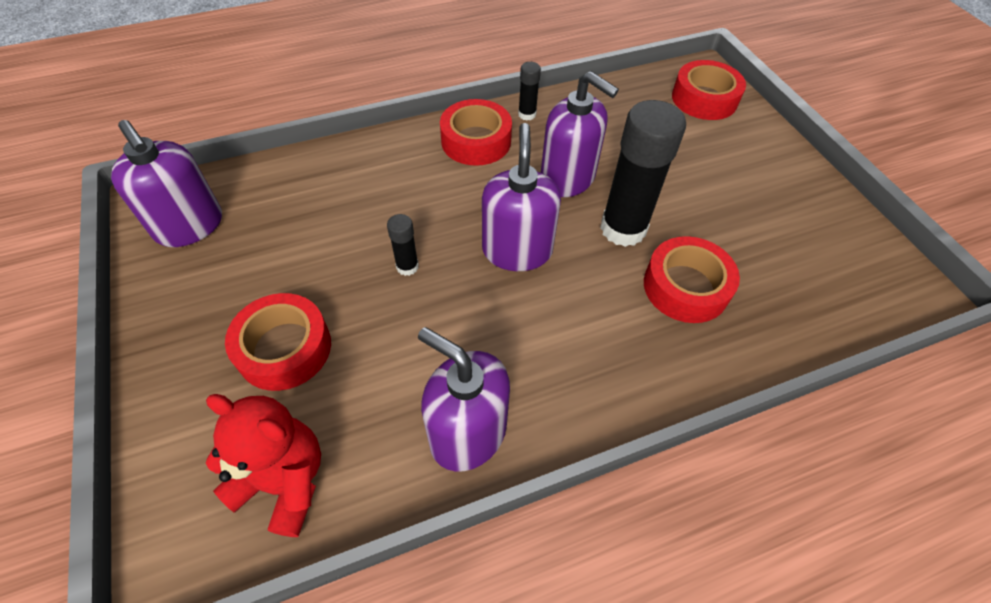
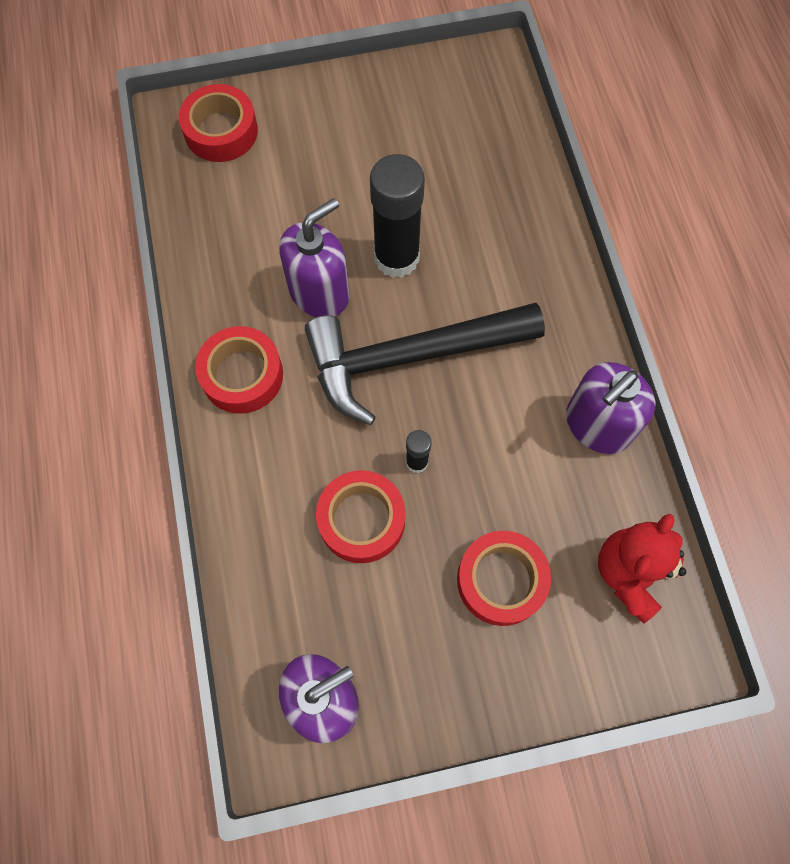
camera: 80 degrees left, 15 degrees up
(517, 250) = (410, 357): purple soap dispenser -> black hammer
(527, 114) = (207, 314): black glue stick -> none
(685, 287) = (472, 225): red tape -> red tape (361, 520)

